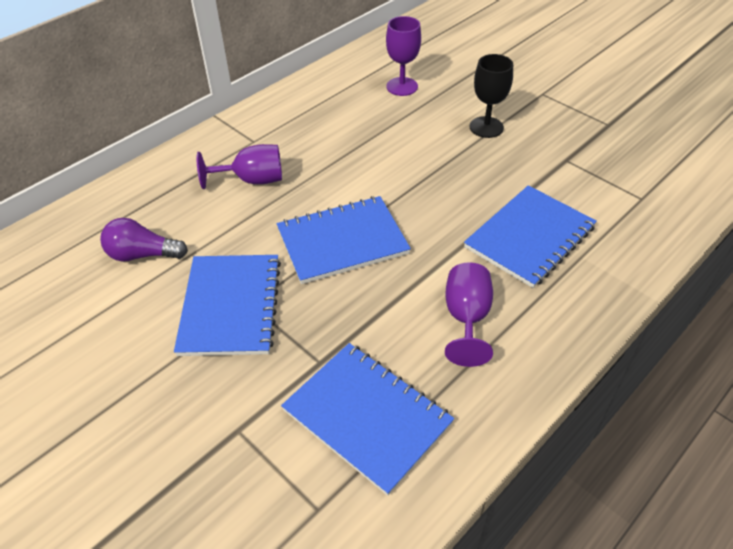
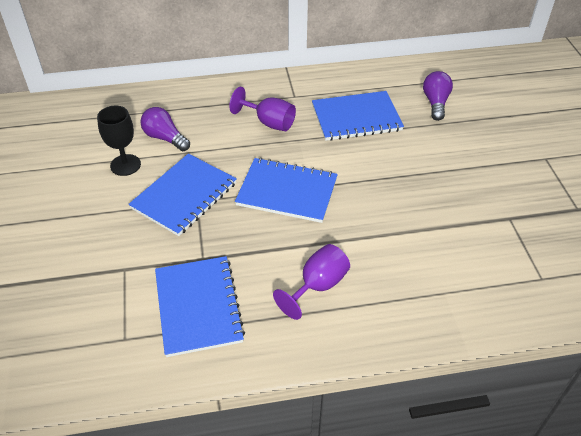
camera: 35 degrees right, 0 degrees up
(402, 86) = (435, 103): purple goblet -> purple light bulb
(486, 127) = (470, 163): black goblet -> black goblet (125, 165)
(529, 237) = (418, 258): blue notebook -> blue notebook (356, 118)

